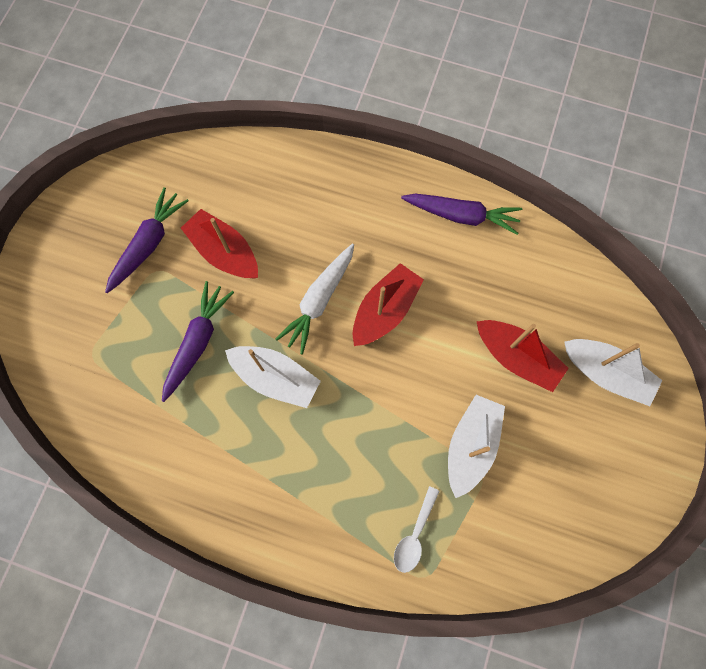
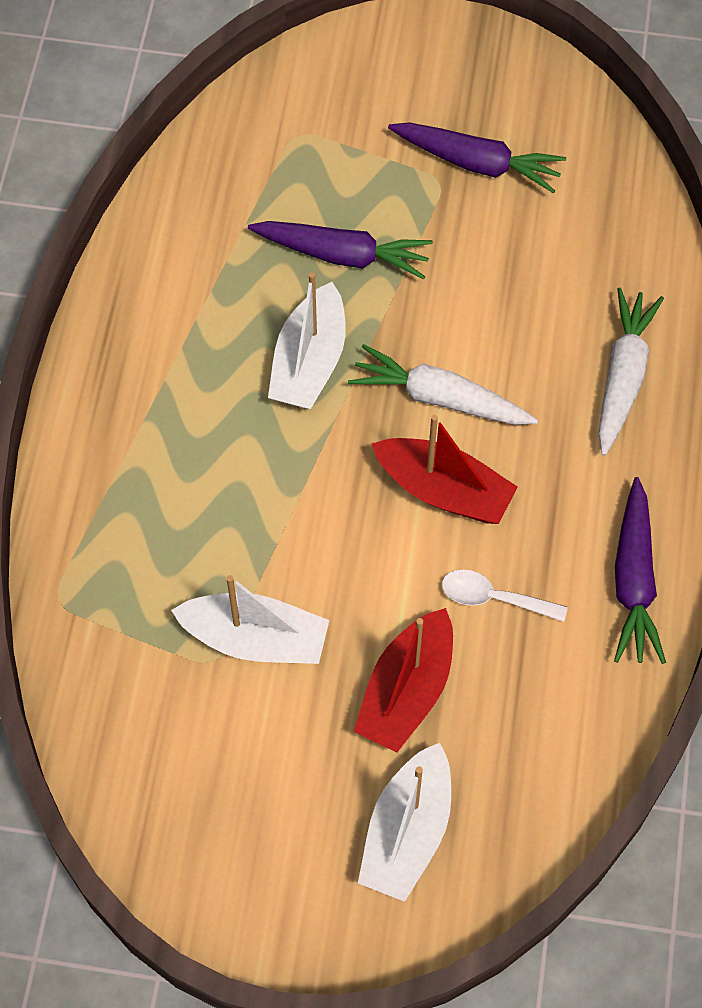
camera: 80 degrees right, 10 degrees down
(224, 252) = (488, 260): red boat -> none
(325, 192) = (622, 376): none -> white carrot
(414, 535) = (114, 578): white spoon -> white spoon (494, 598)

